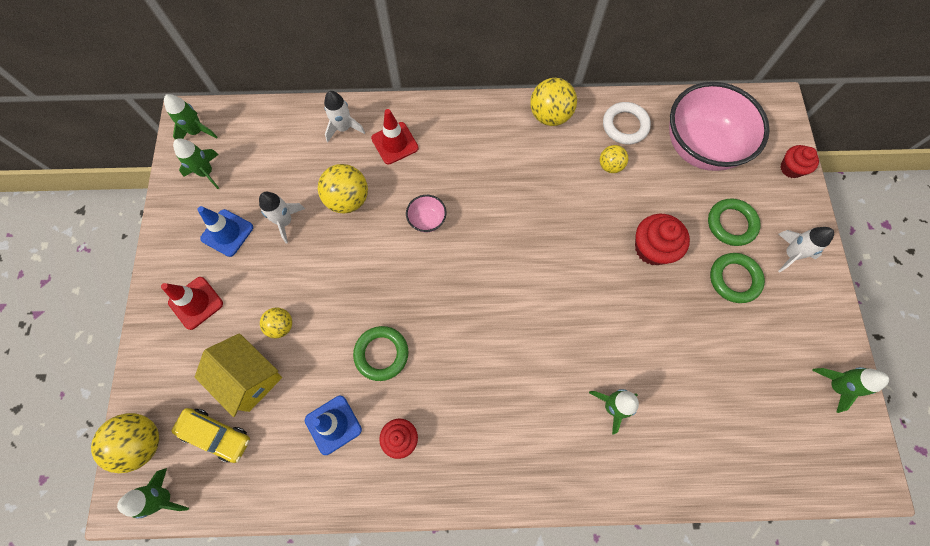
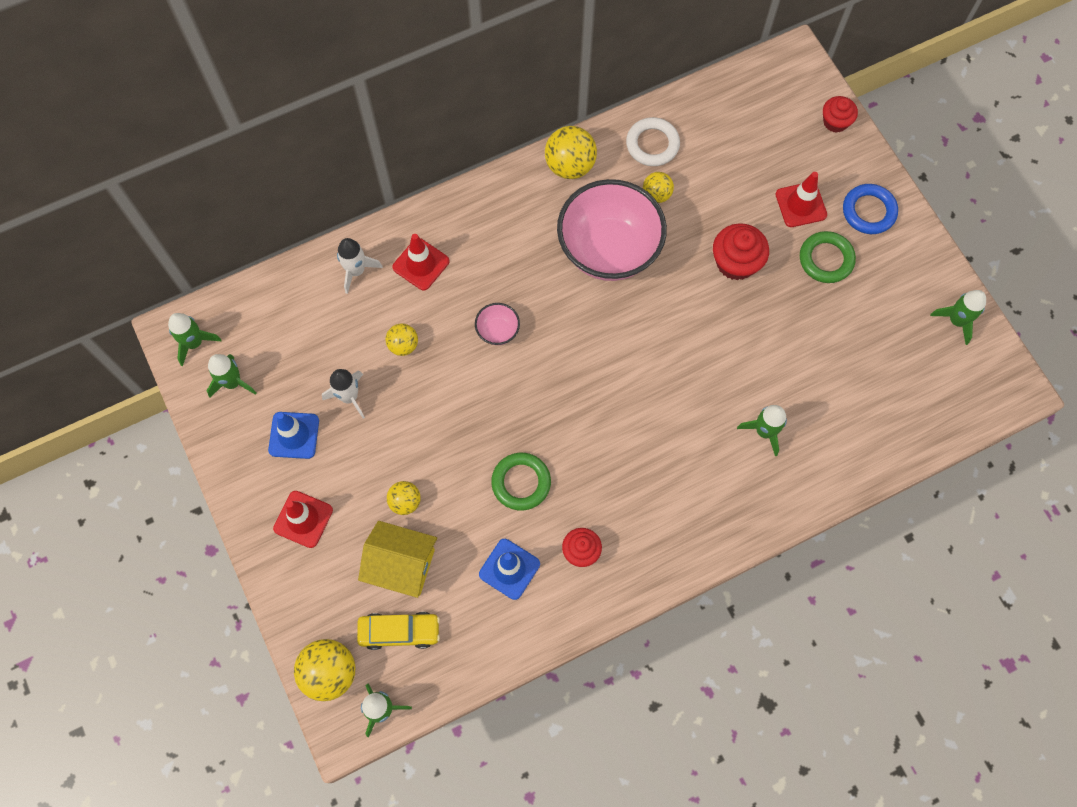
camera: 25 degrees left, 0 degrees up
(348, 199) = (403, 345): yellow ball -> yellow ball, size x0.59
(700, 147) = (737, 136): pink bowl -> pink bowl (608, 250)
(731, 224) = (801, 205): green ring -> red traffic cone
(790, 254) = (868, 211): white rocket -> blue ring

